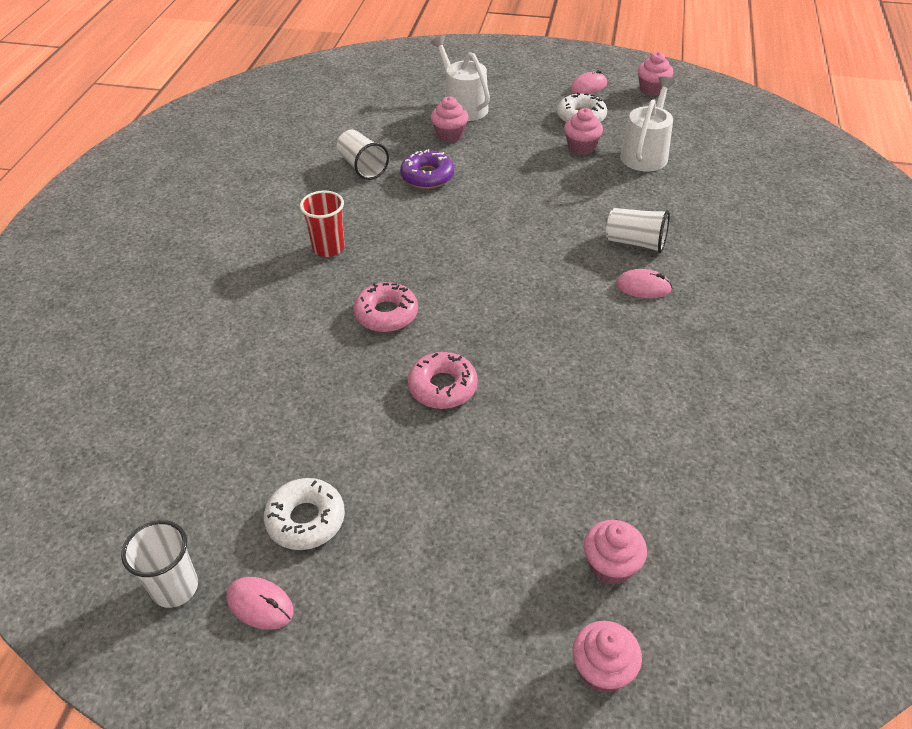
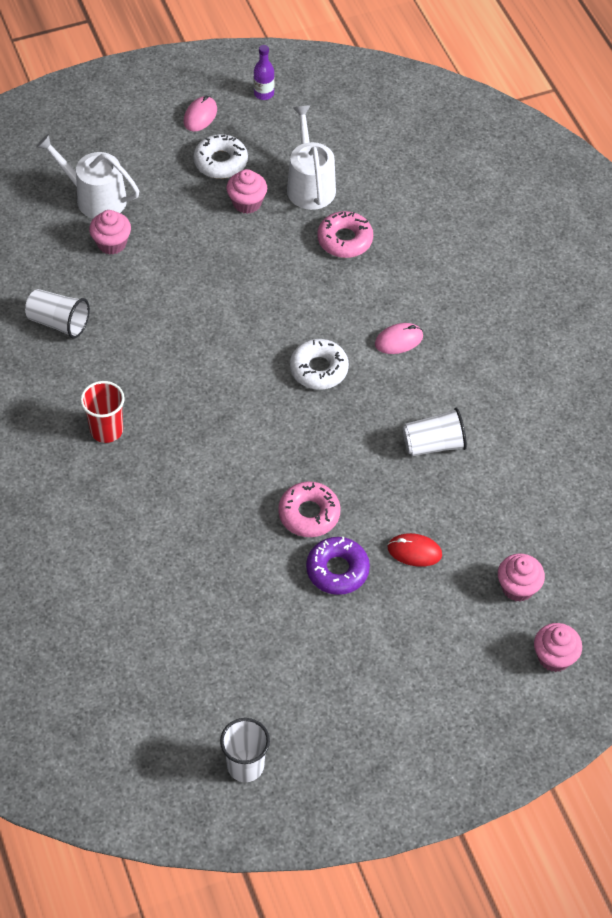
camera: 35 degrees left, 10 degrees up
(260, 604) = (313, 742): pink mouse -> none
(306, 519) = (294, 670): white donut -> white donut (319, 369)
(386, 314) = (212, 471): pink donut -> pink donut (345, 240)
(427, 176) = (130, 305): purple donut -> purple donut (337, 570)
(520, 471) = (414, 551): none -> red mouse
(635, 242) = (365, 296): white cup -> white cup (433, 444)
(652, 89) = (264, 94): pink cupcake -> purple bottle

